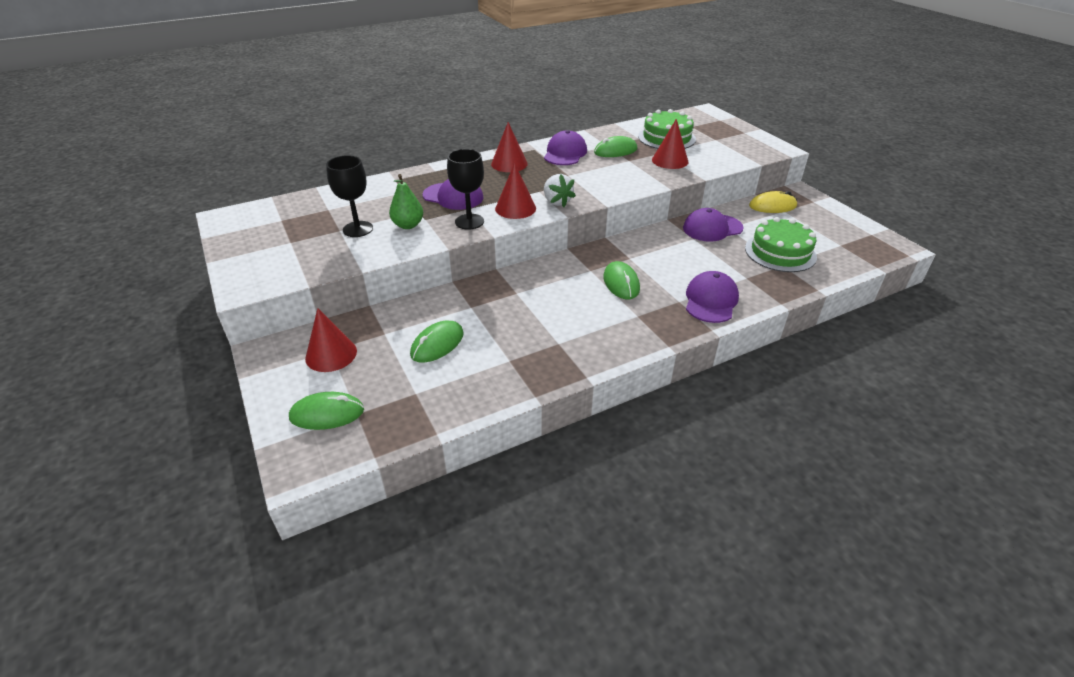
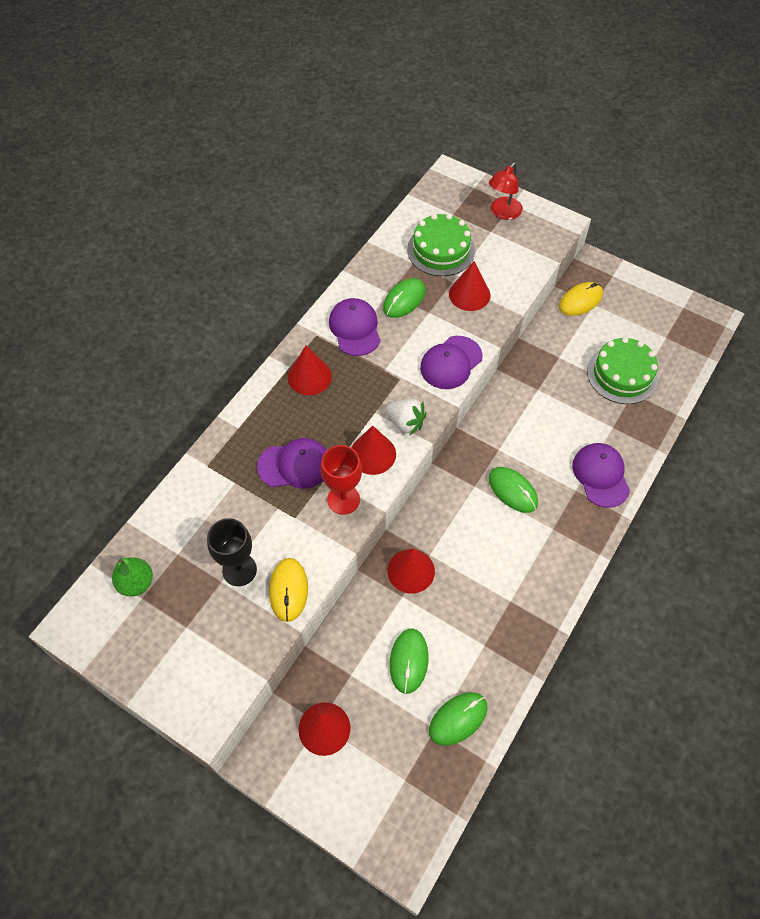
camera: 30 degrees left, 20 degrees up
(327, 414) = (380, 795): green mouse -> green mouse (458, 719)
(379, 249) = (288, 590): none -> yellow mouse
(408, 225) = (286, 537): green pear -> green pear (136, 583)
(469, 222) = (343, 499): black goblet -> red goblet
(492, 296) = (411, 571): none -> red cone
(712, 228) = (545, 364): purple cap -> purple cap (451, 363)
(733, 134) = (503, 213): none -> red lamp

